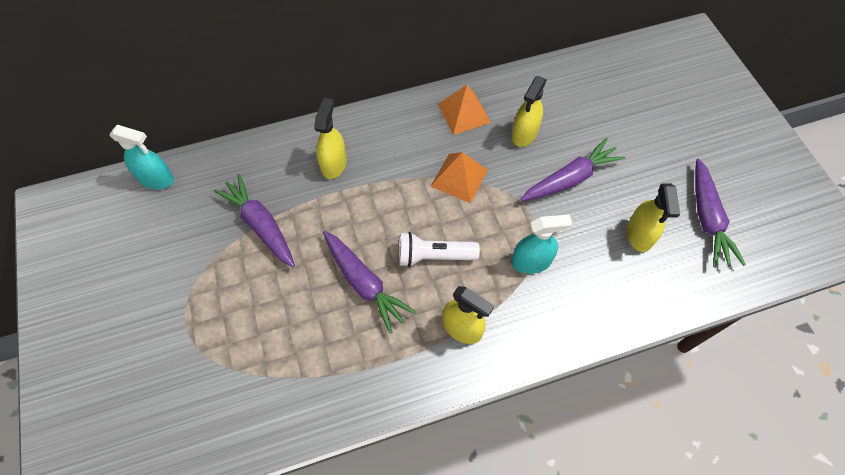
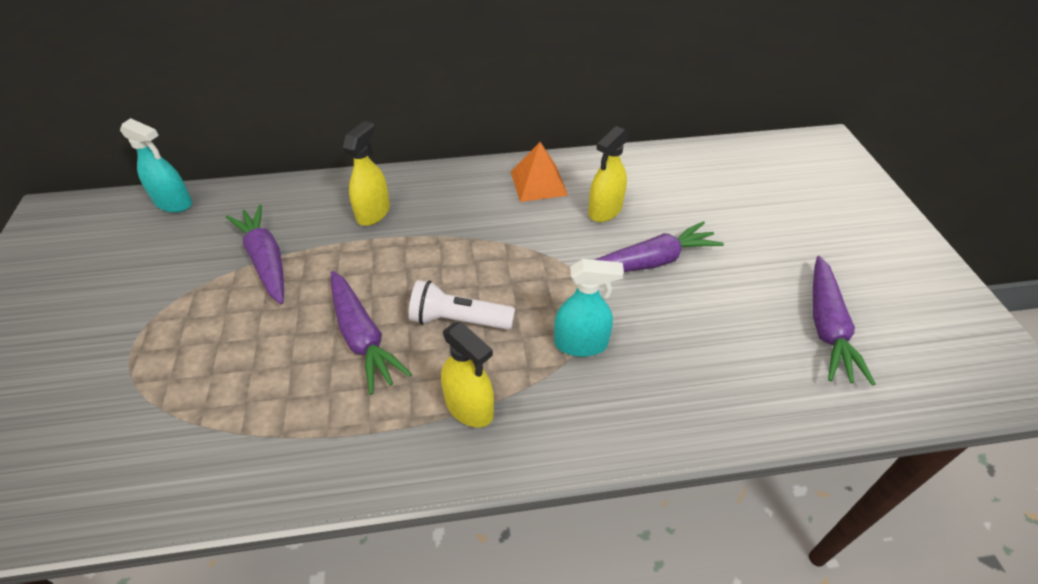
camera: 10 degrees right, 15 degrees down
(459, 178) = (515, 243): orange pyramid -> none
(639, 235) = (730, 333): yellow spray bottle -> none

